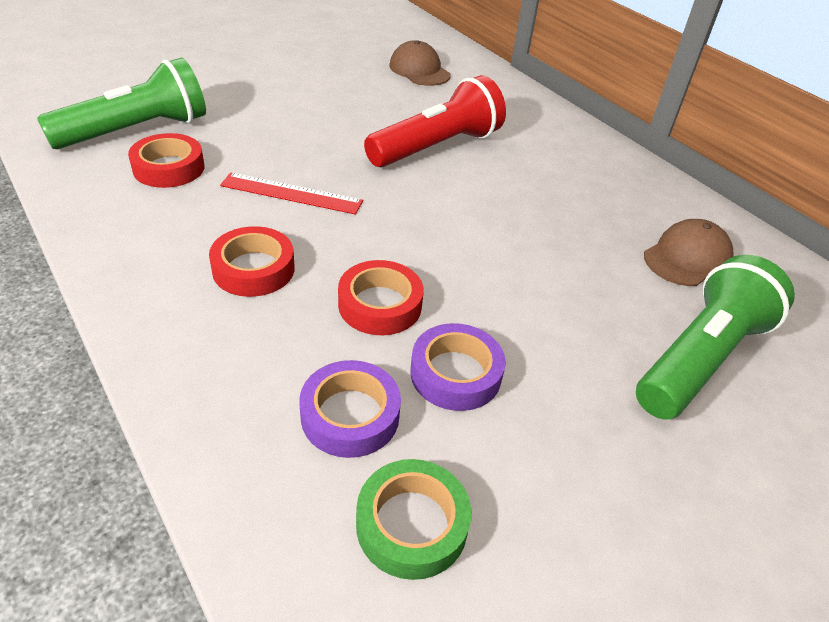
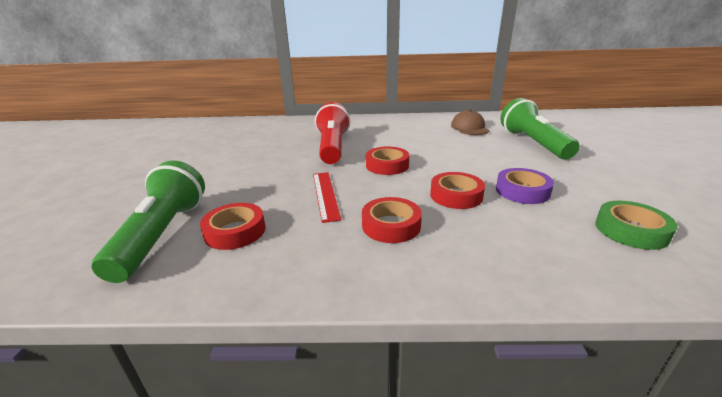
camera: 50 degrees left, 15 degrees down
(291, 193) = (325, 195): red ruler -> red ruler turned 60 degrees counterclockwise
(350, 415) = (544, 227): purple tape -> none
(419, 70) = (255, 132): brown cap -> none
(422, 214) = (387, 165): none -> red tape

